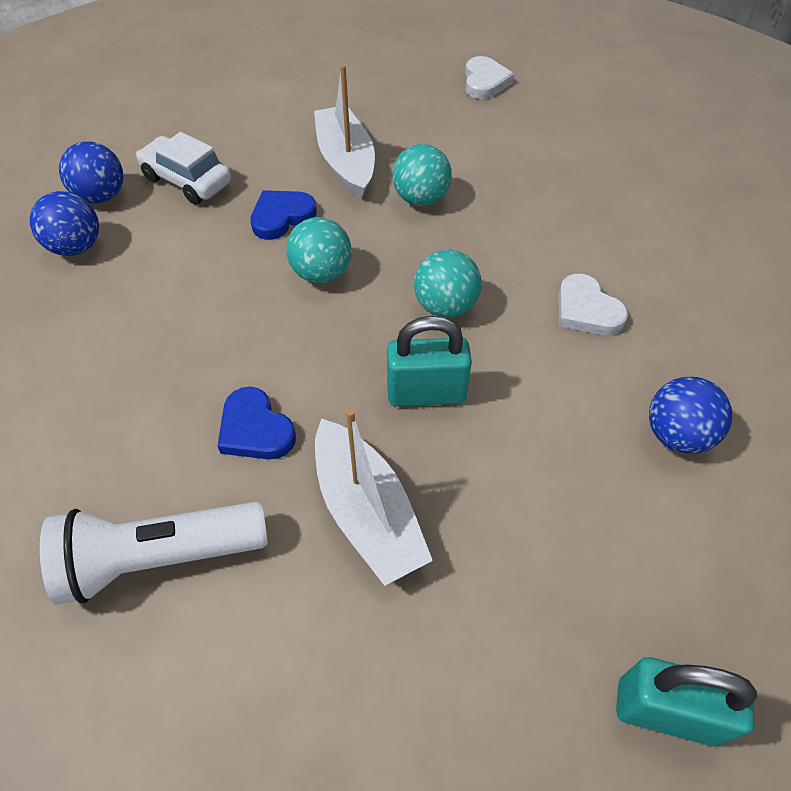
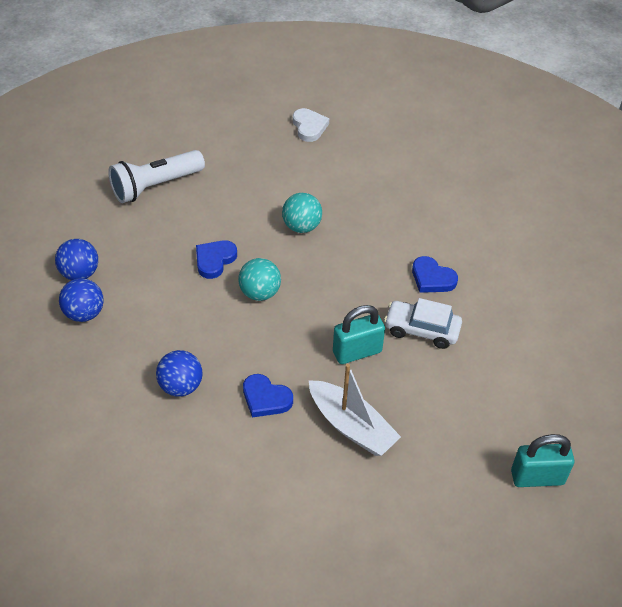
camera: 20 degrees left, 5 degrees down
(159, 558) = (246, 481): white flashlight -> white flashlight (155, 186)
(187, 180) = (135, 248): white car -> white car (421, 330)
(346, 162) = (239, 210): white boat -> none
(445, 306) = (347, 296): turquoise ball -> none
(586, 310) = (432, 278): white heart -> blue heart
(676, 435) = (505, 340): blue ball -> blue ball (181, 386)

